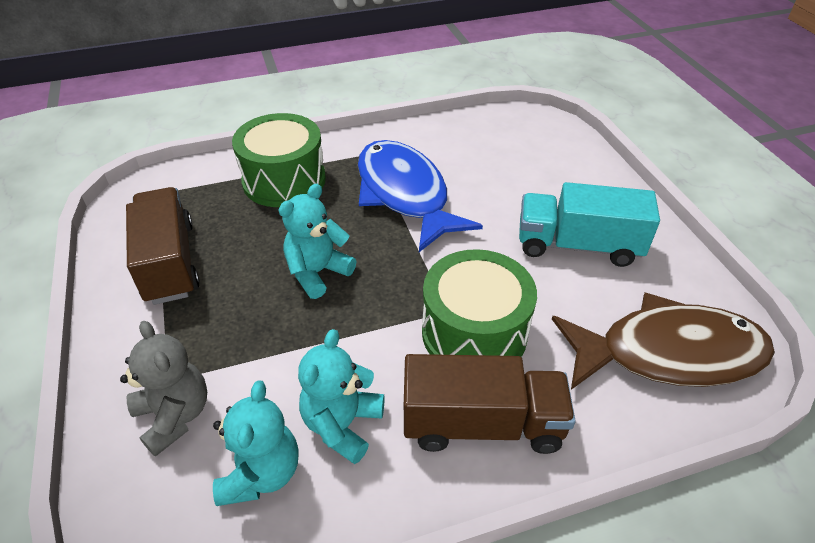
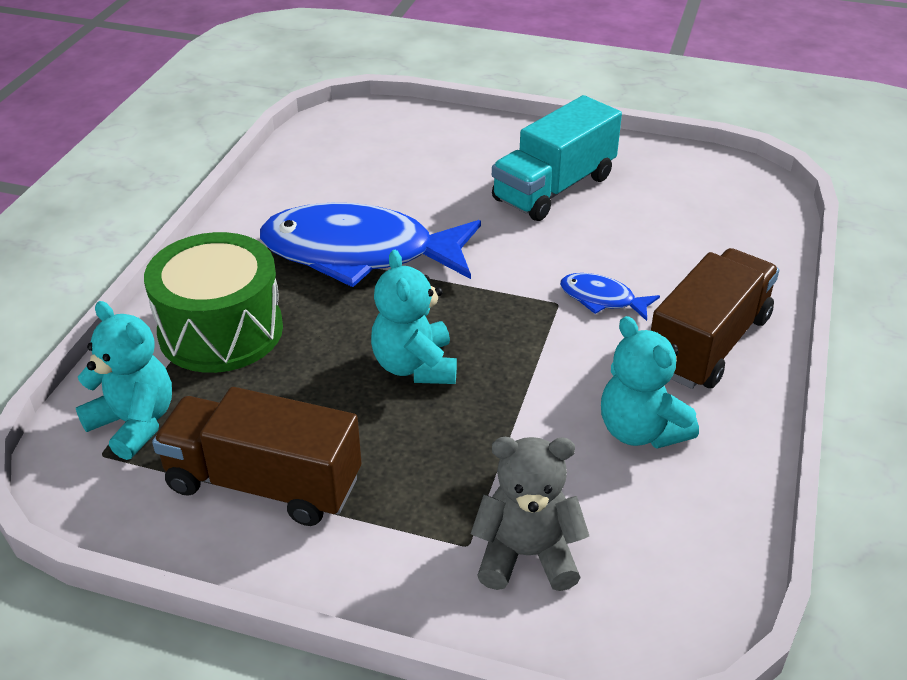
camera: 55 degrees left, 5 degrees down
(261, 473) = (655, 510): turquoise teddy bear -> turquoise teddy bear (134, 423)
(474, 333) = (602, 299): green drum -> blue fish
(668, 353) = (717, 210): brown fish -> none

